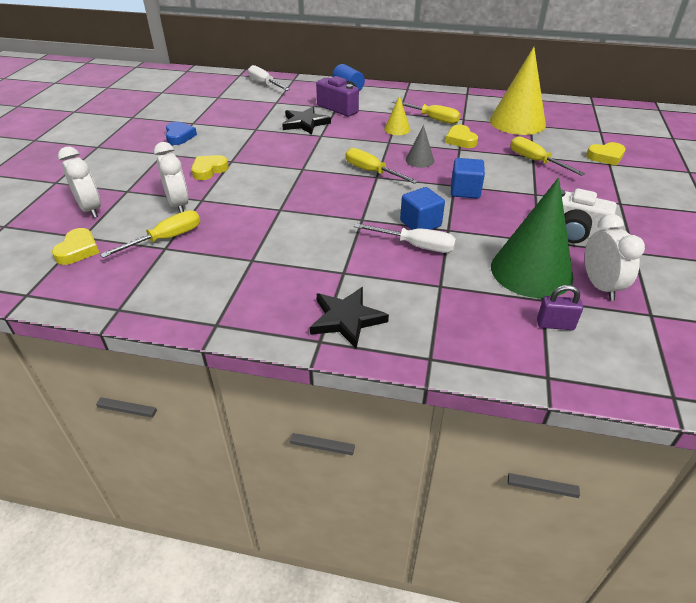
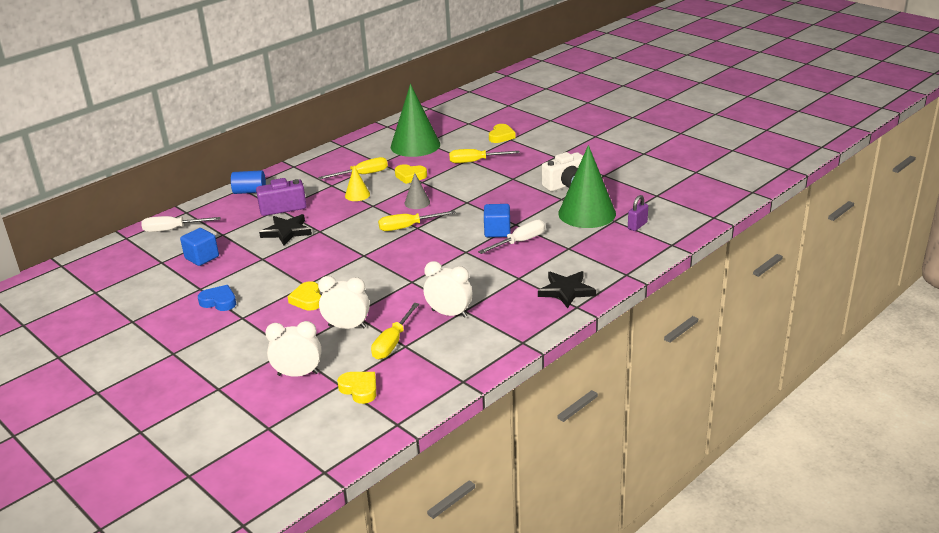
camera: 55 degrees left, 10 degrees down
(166, 239) = (392, 343): yellow screwdriver -> yellow screwdriver turned 150 degrees counterclockwise
(465, 191) = (479, 201): blue cube -> blue cube (202, 257)
(517, 122) = (415, 145): yellow cone -> green cone
(600, 286) = (621, 198): white clock -> white clock (449, 313)

